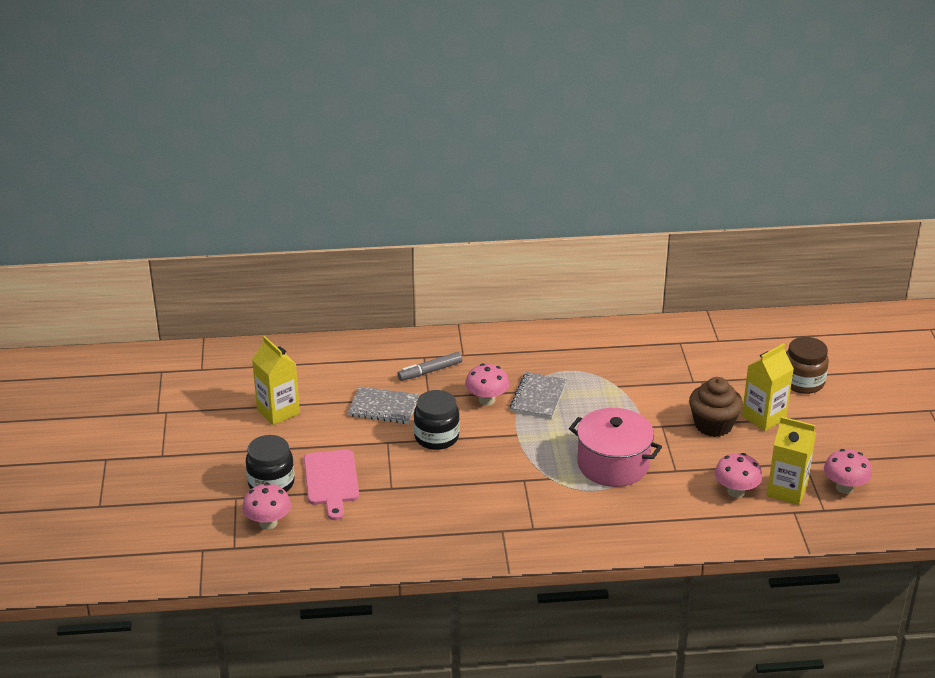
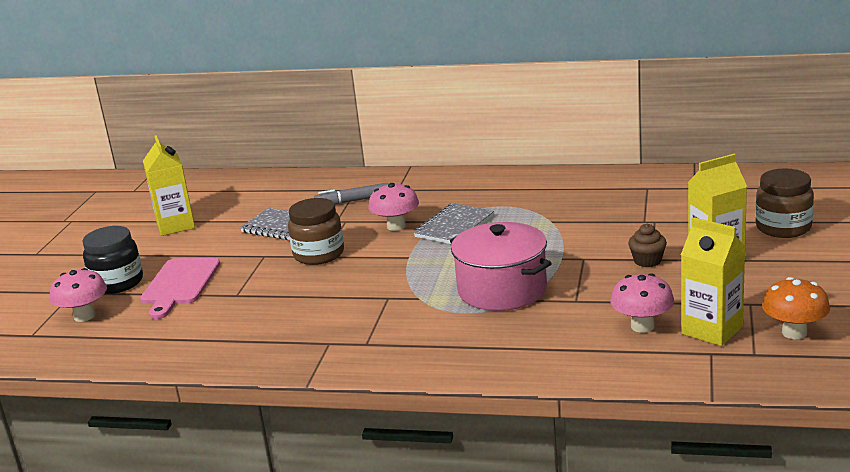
camera: 20 degrees right, 10 degrees down
(436, 437) = (319, 254): black jar -> brown jar
(713, 425) = (647, 261): brown cupcake -> brown cupcake, size x0.56
(844, 488) = (794, 333): pink mushroom -> orange mushroom

